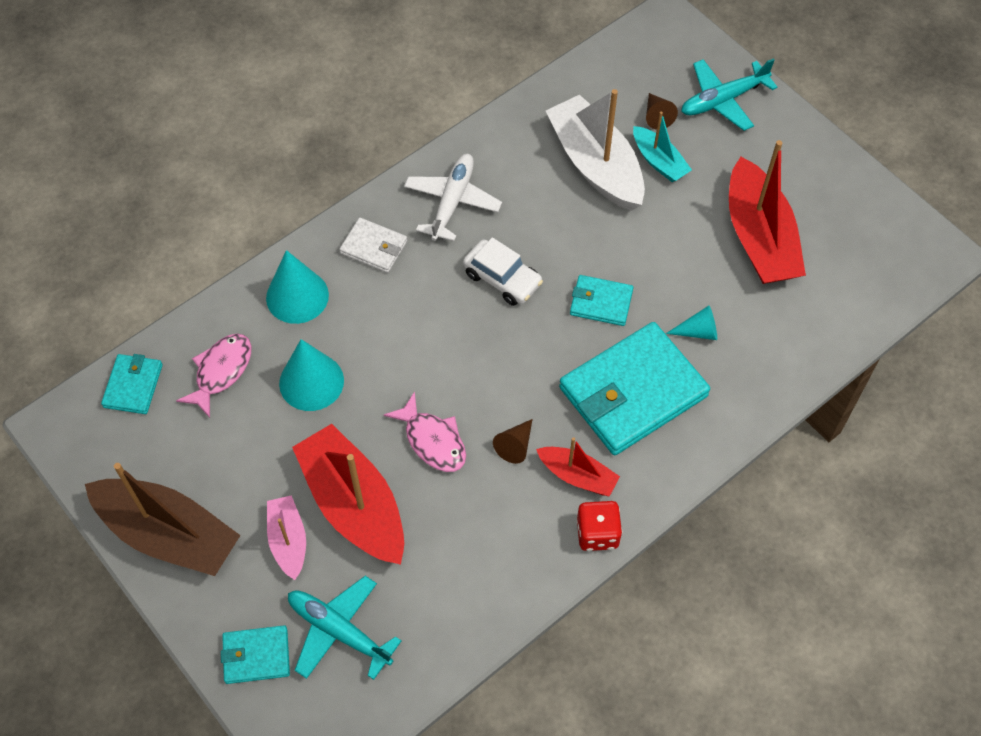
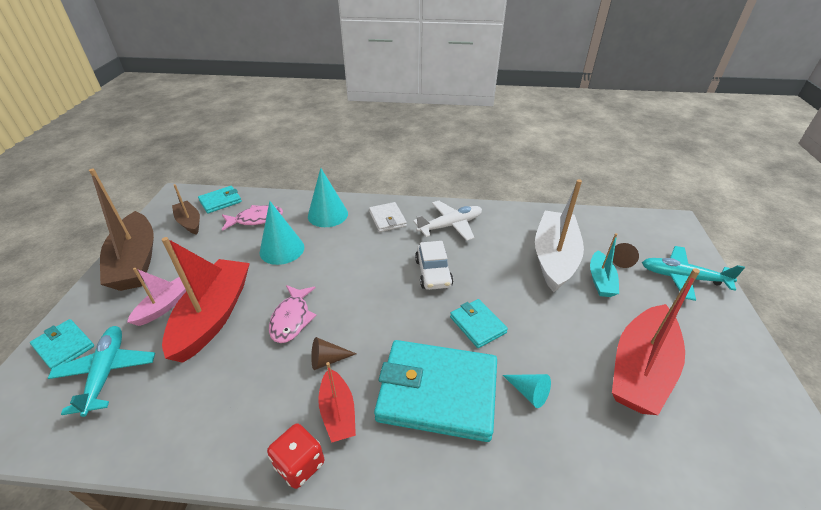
camera: 45 degrees right, 20 degrees down
(144, 443) = (189, 222): none -> brown boat

